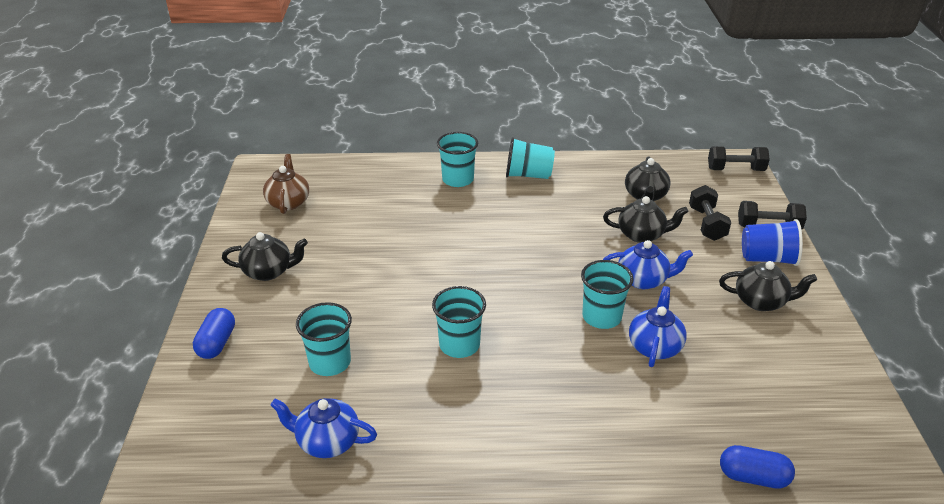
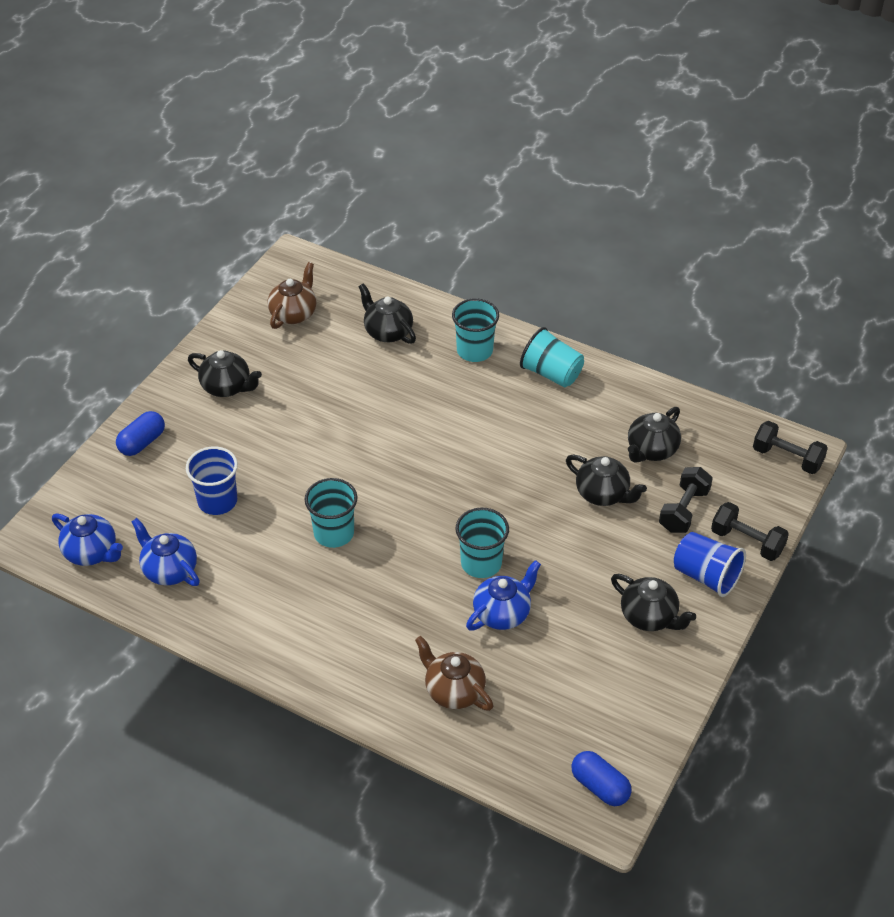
camera: 30 degrees right, 10 degrees up
(330, 362) = (217, 501): turquoise cup -> blue cup
(378, 189) = (387, 332): none -> black teapot
(643, 280) = (556, 543): blue teapot -> blue teapot (92, 552)
(677, 425) = (453, 691): none -> brown teapot
(753, 477) = (474, 761): blue capsule -> blue capsule (600, 786)

